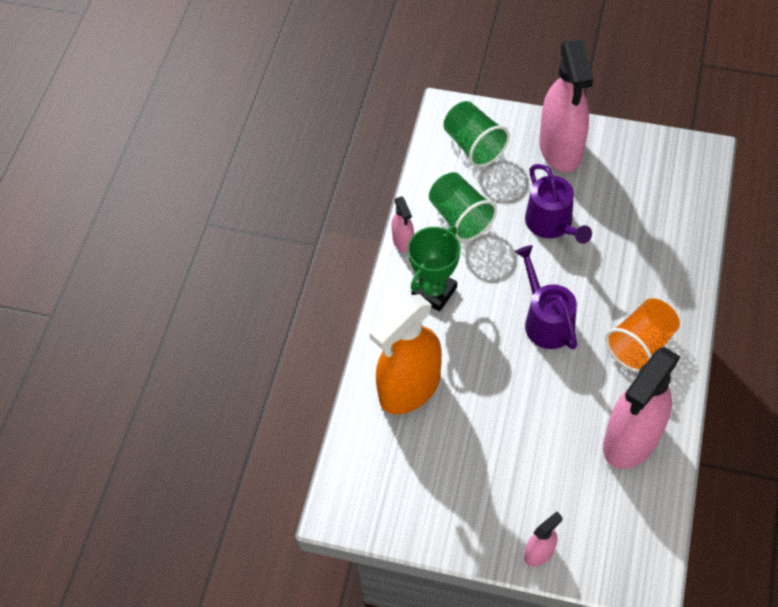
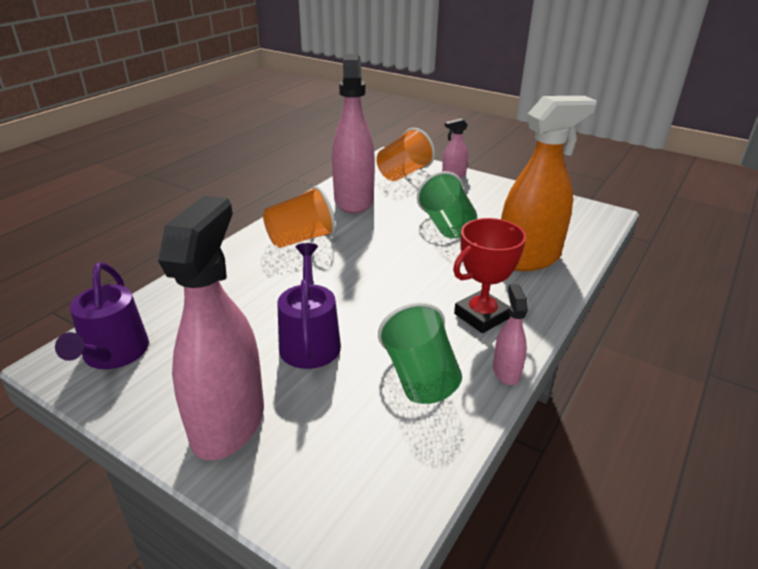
camera: 165 degrees left, 25 degrees down
(434, 292) = (481, 316): green trophy -> red trophy
(474, 145) = (352, 469): green cup -> green cup (446, 226)
(546, 321) = (374, 270): purple watering can -> purple watering can (113, 354)
(606, 534) = (403, 173): none -> orange cup
(631, 440) = (354, 200): pink spray bottle -> pink spray bottle turned 60 degrees counterclockwise

